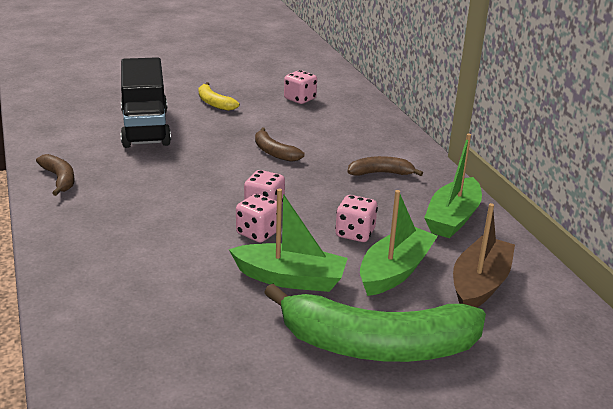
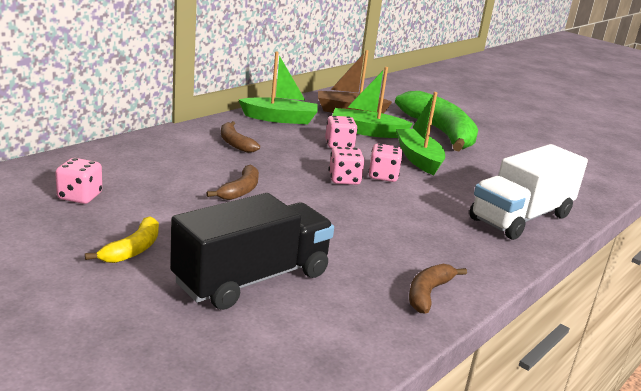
camera: 120 degrees left, 5 degrees down
(102, 286) = (521, 217): none -> white truck

